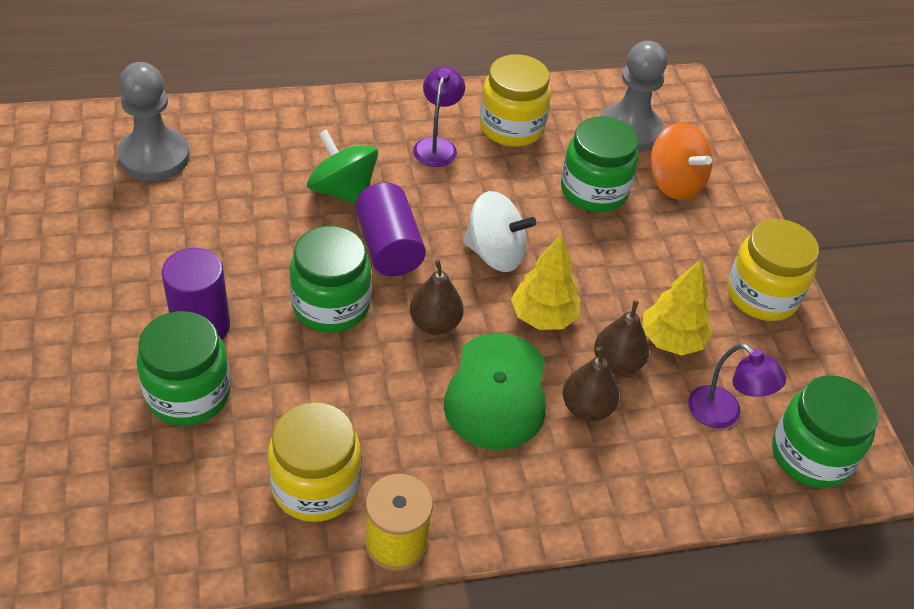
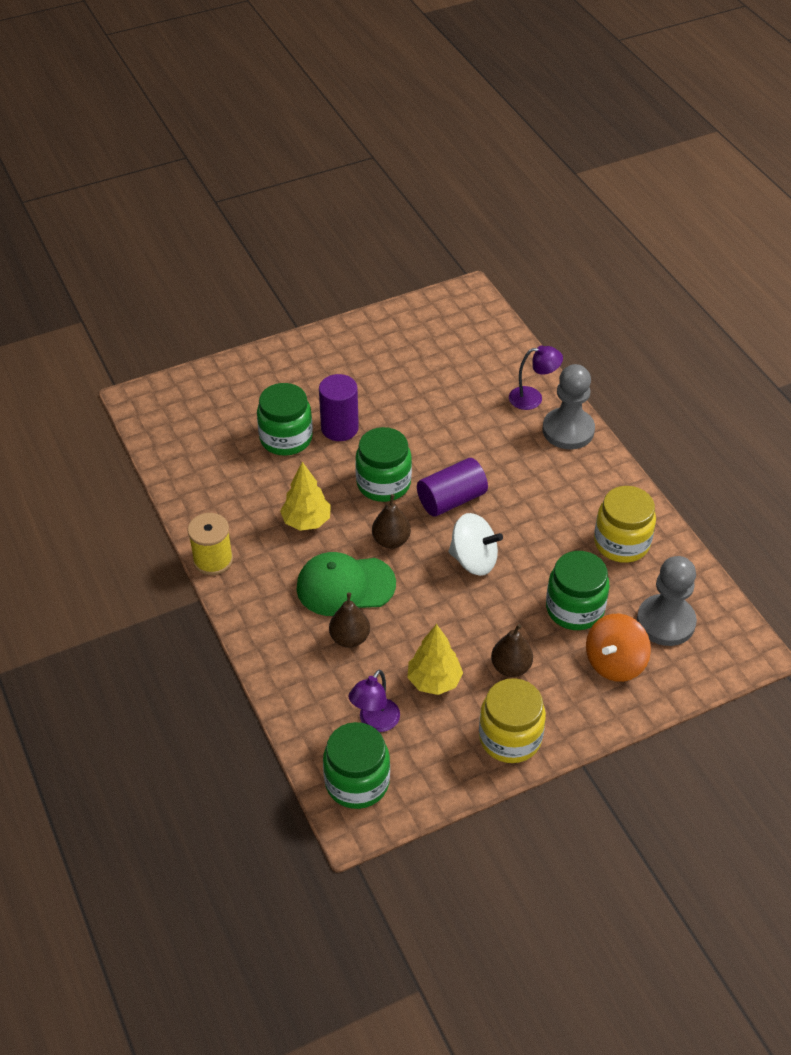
camera: 80 degrees right, 0 degrees up
(154, 157) = (476, 361): grey pawn -> grey pawn (568, 430)
(315, 486) = (240, 513): yellow jar -> none
(342, 191) = (494, 462): green spinning top -> none
(437, 146) = (572, 502): purple lamp -> purple lamp (533, 398)
(495, 254) = (474, 560): white spinning top -> white spinning top turned 75 degrees counterclockwise
(543, 317) = (423, 599): yellow tree -> yellow tree (306, 521)
(617, 363) = (397, 650): brown pear -> brown pear (511, 667)

